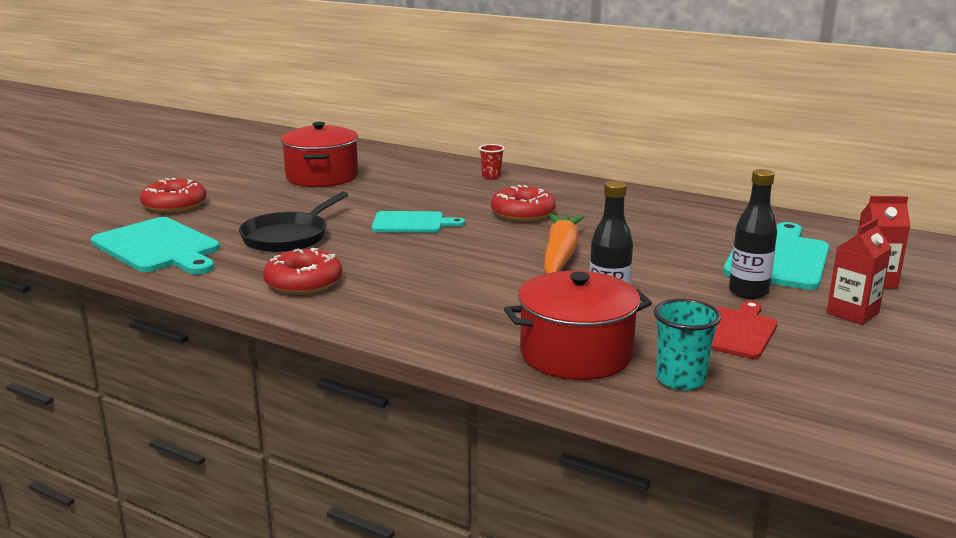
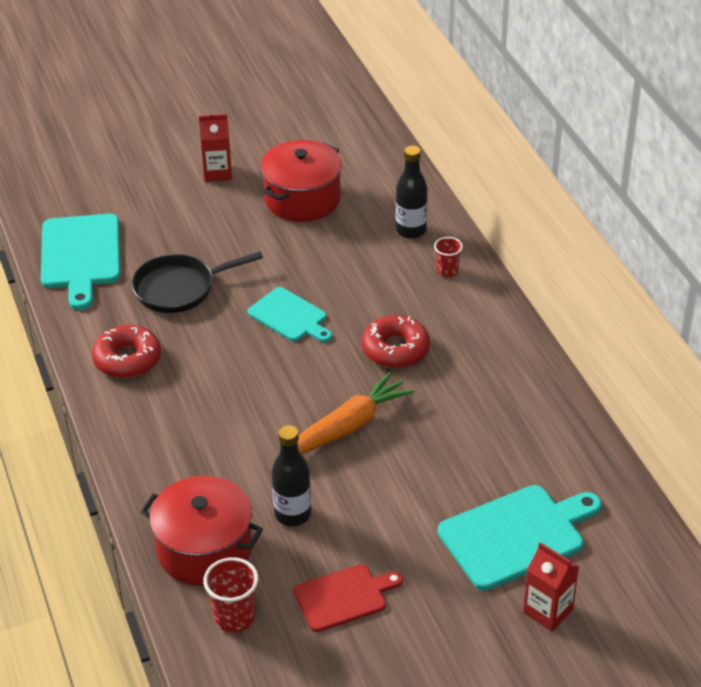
camera: 40 degrees right, 20 degrees up
(174, 205) = (147, 193): red donut -> none
(680, 380) = (234, 617): turquoise cup -> red cup
(748, 292) = (422, 561): black bottle -> black bottle (411, 230)
(852, 313) = (463, 634): red carton -> red carton (217, 172)

